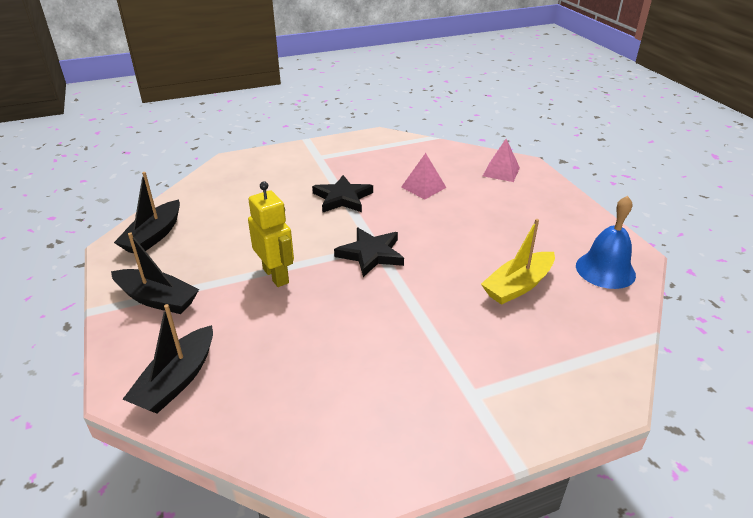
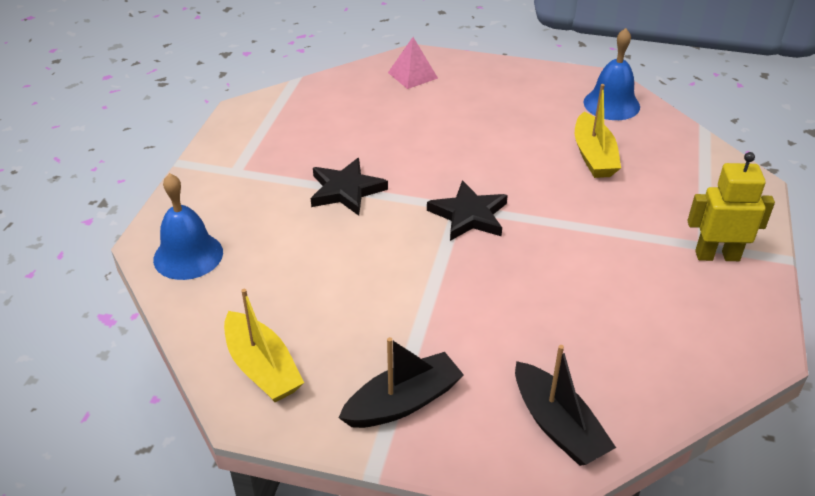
camera: 55 degrees left, 5 degrees up
(154, 236) = (262, 368): black boat -> yellow boat
(229, 175) = (188, 255): none -> blue bell
(276, 276) = (444, 293): yellow robot -> yellow robot (717, 255)
(423, 187) = (386, 131): pink pyramid -> none

